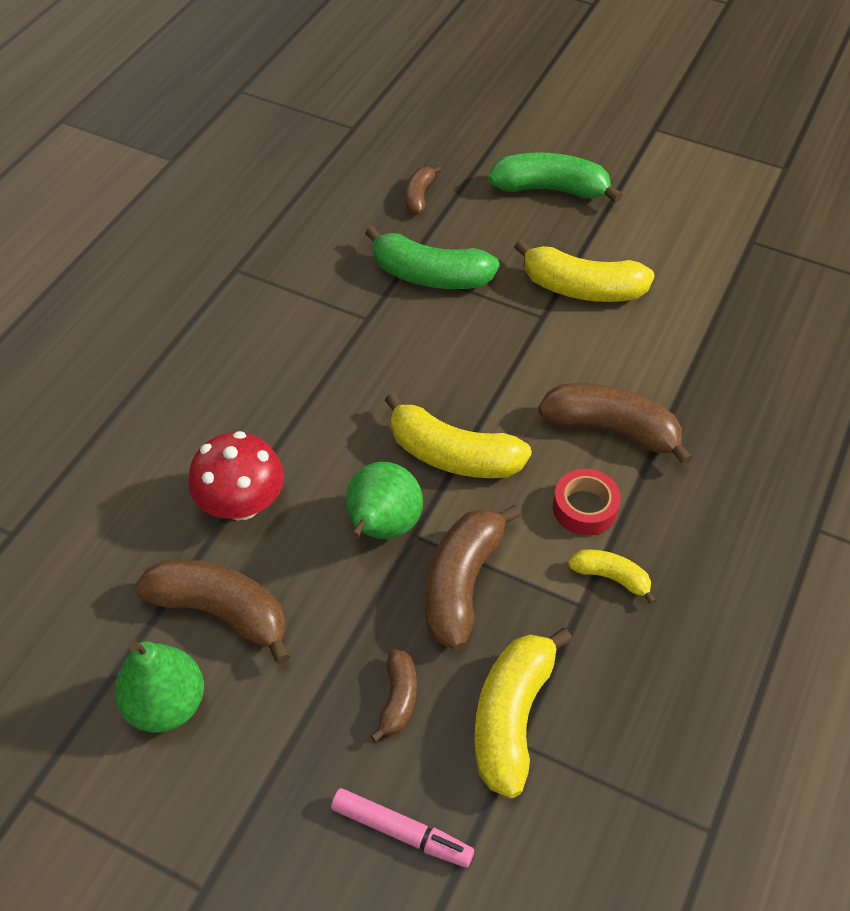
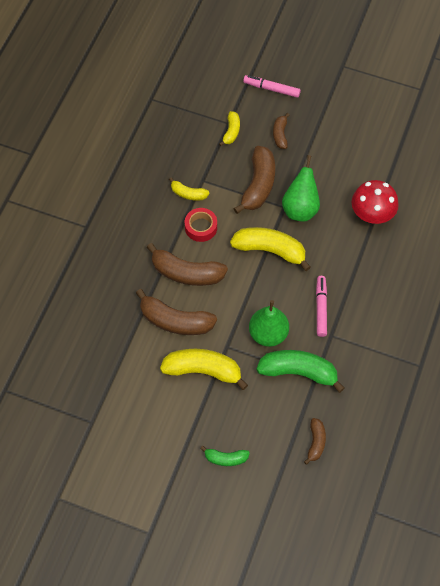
camera: 175 degrees right, 10 degrees up
(166, 704) = (378, 124): green pear -> green pear (268, 334)
(221, 612) = (366, 163): brown banana -> brown banana (175, 321)
(376, 357) = (321, 308): none -> pink marker
(511, 717) = (231, 131): yellow banana -> yellow banana, size x0.54
(550, 189) = (226, 458): green banana -> green banana, size x0.54

